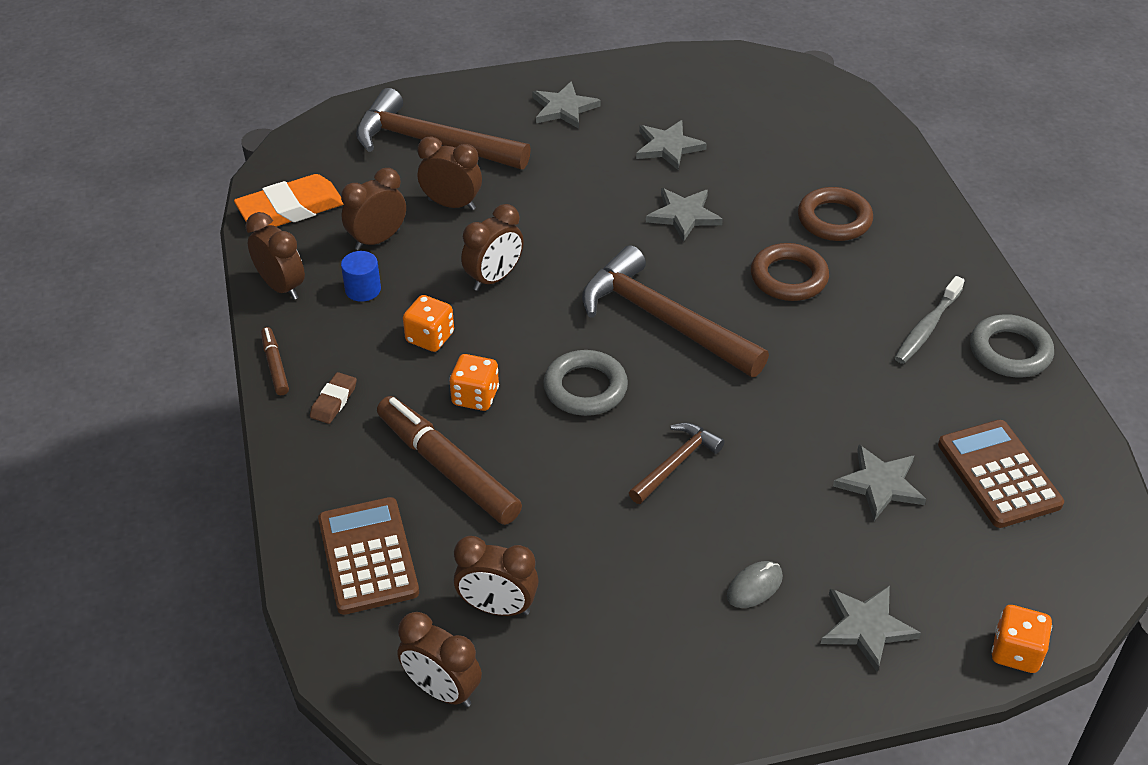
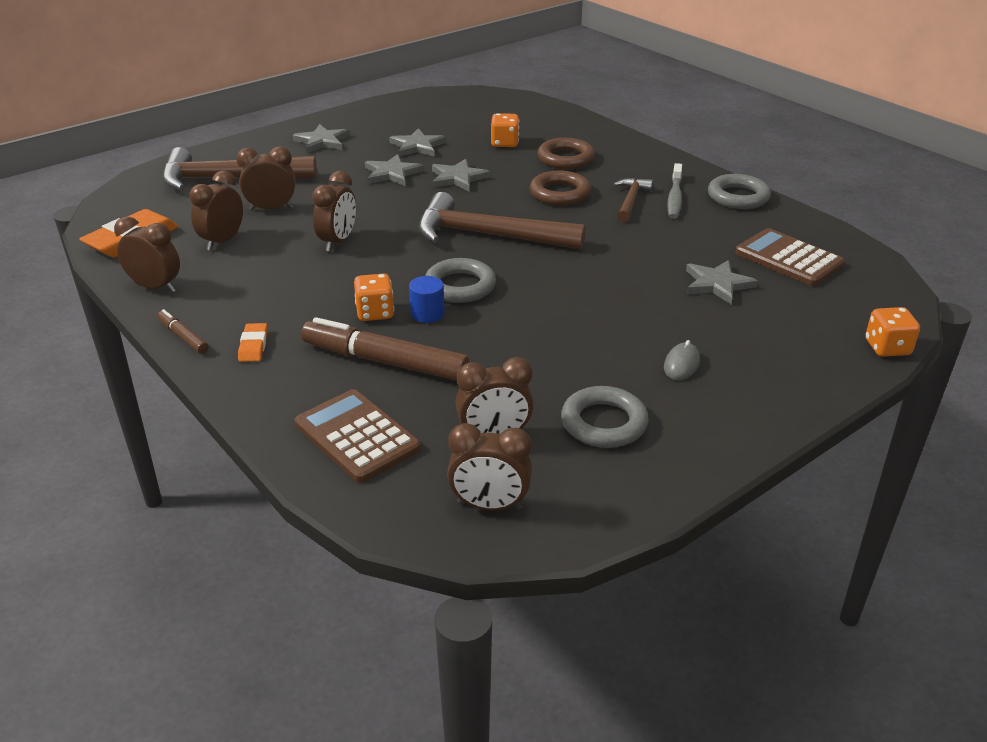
camera: 25 degrees left, 10 degrees down
(333, 401) = (253, 346): brown eraser -> orange eraser
(363, 289) = (231, 273): blue cylinder -> blue cylinder (427, 314)
(430, 337) = (310, 287): orange dice -> orange dice (504, 143)
(618, 633) = (604, 423): none -> grey ring
(676, 463) = (564, 311): brown hammer -> brown hammer (630, 200)
(866, 627) = (779, 364): grey star -> grey star (392, 173)

